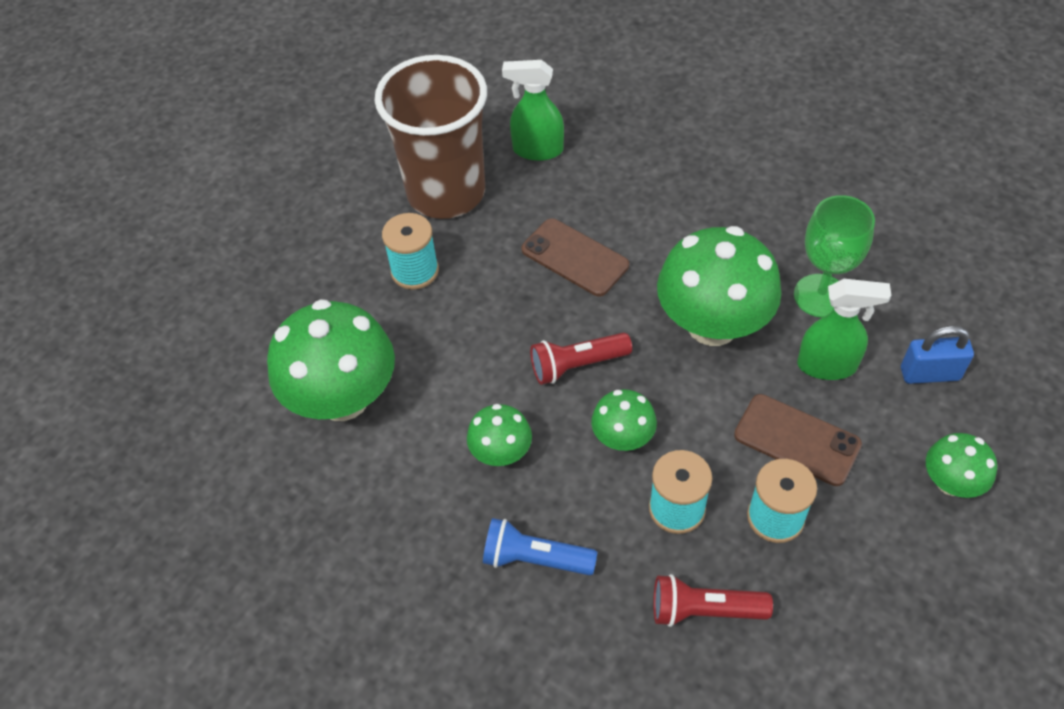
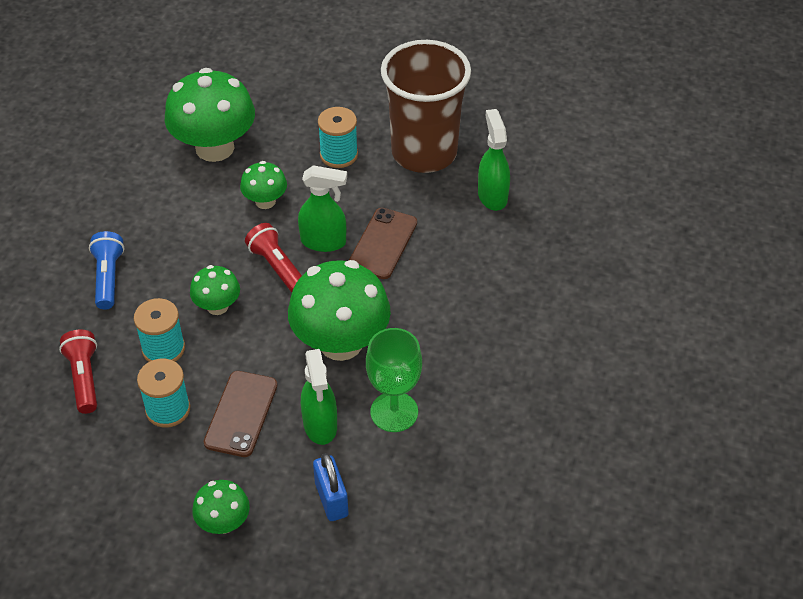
camera: 70 degrees right, 5 degrees down
(501, 453) = (189, 241): green mushroom -> green mushroom (265, 201)
(552, 312) = (324, 242): none -> green spray bottle

